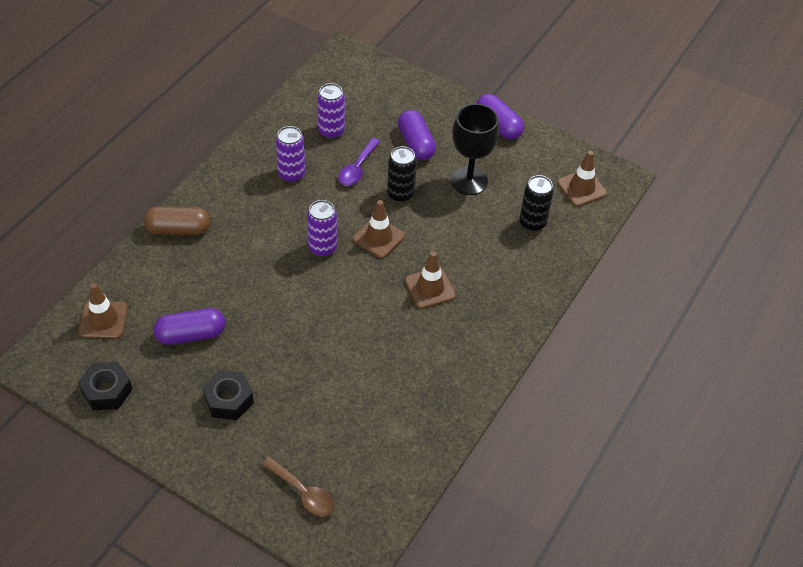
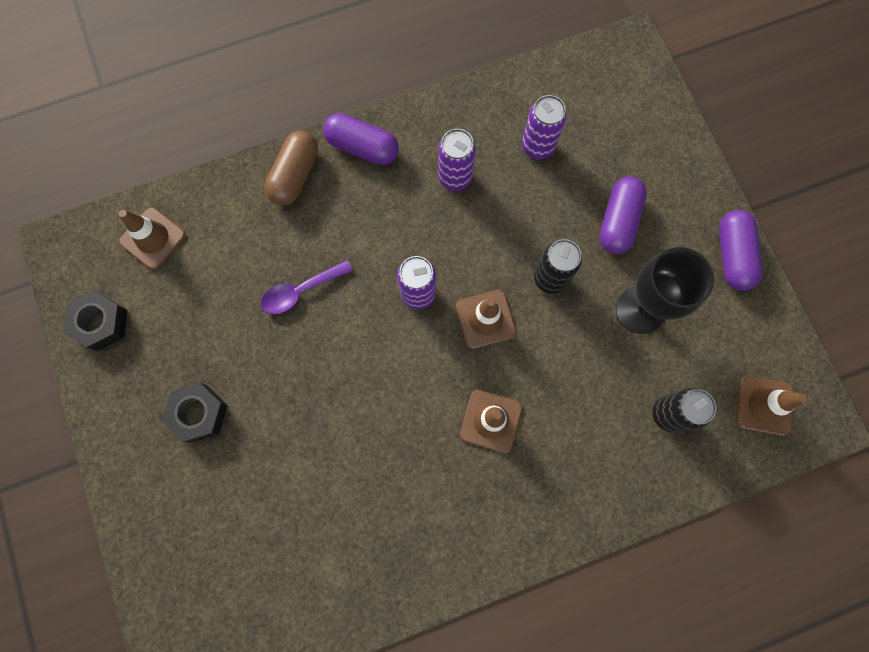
camera: 40 degrees right, 25 degrees up
(178, 229) = (295, 175): brown capsule -> brown capsule turned 75 degrees clockwise
(191, 335) = (218, 312): purple capsule -> purple capsule (362, 147)
(303, 492) = (190, 572): brown spoon -> none
(357, 168) = (529, 214): purple spoon -> purple spoon (300, 291)

